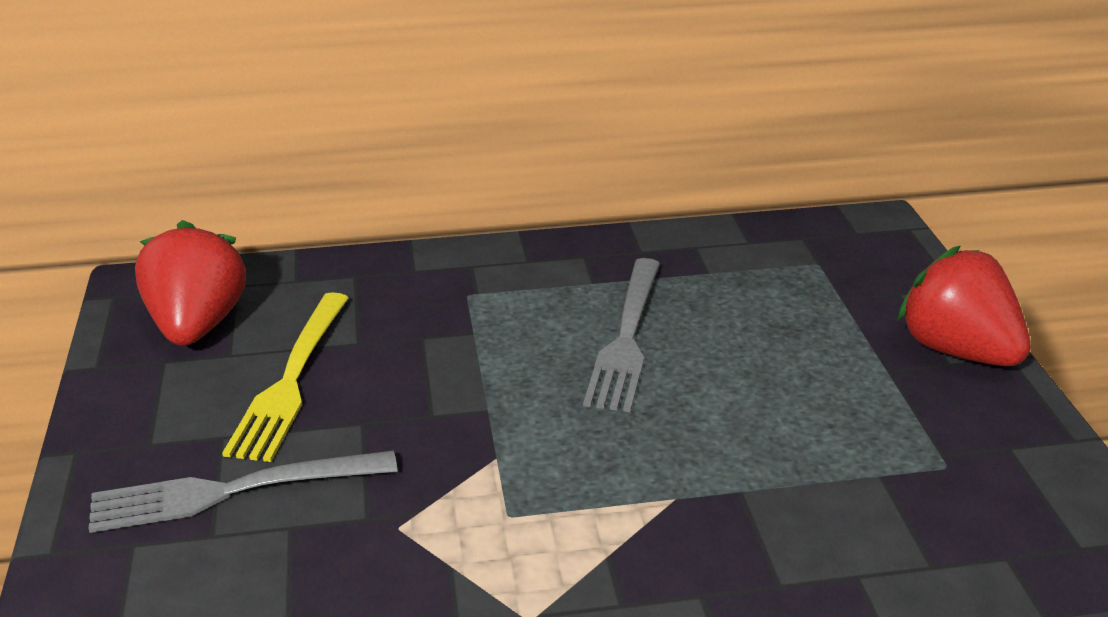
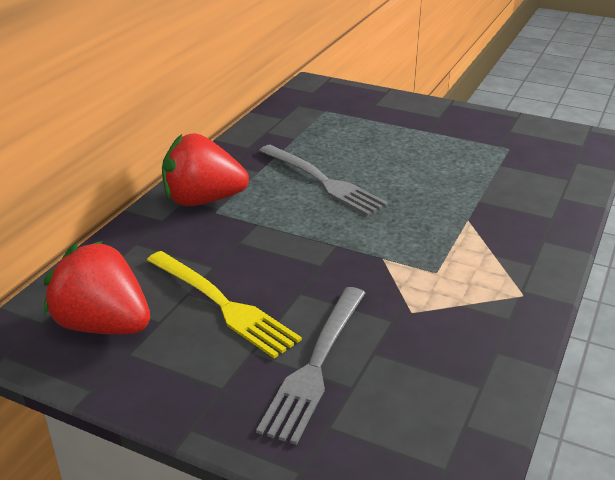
camera: 55 degrees left, 0 degrees up
(957, 350) = (433, 111): red strawberry -> red strawberry (203, 200)

